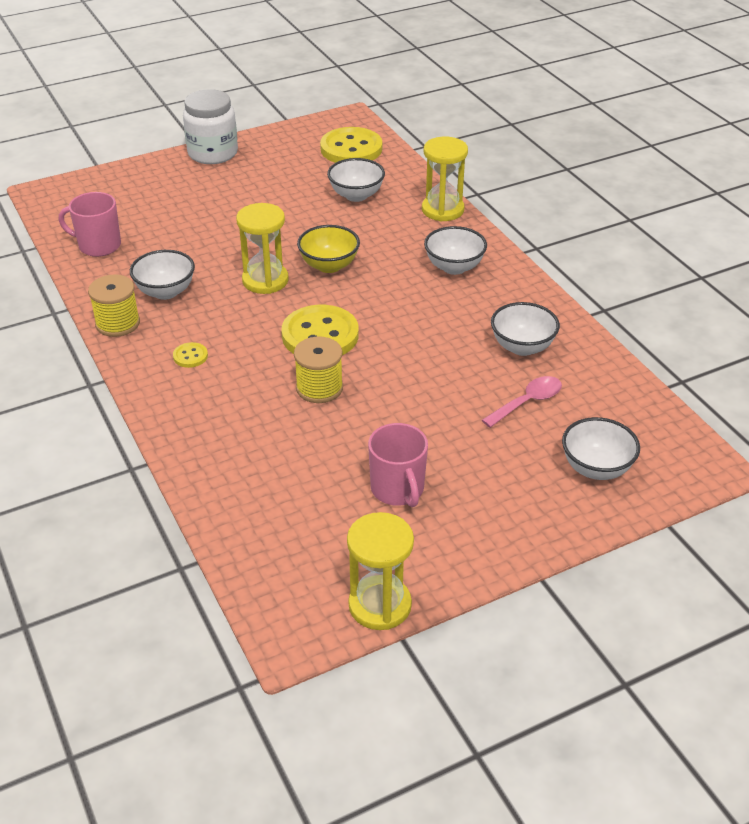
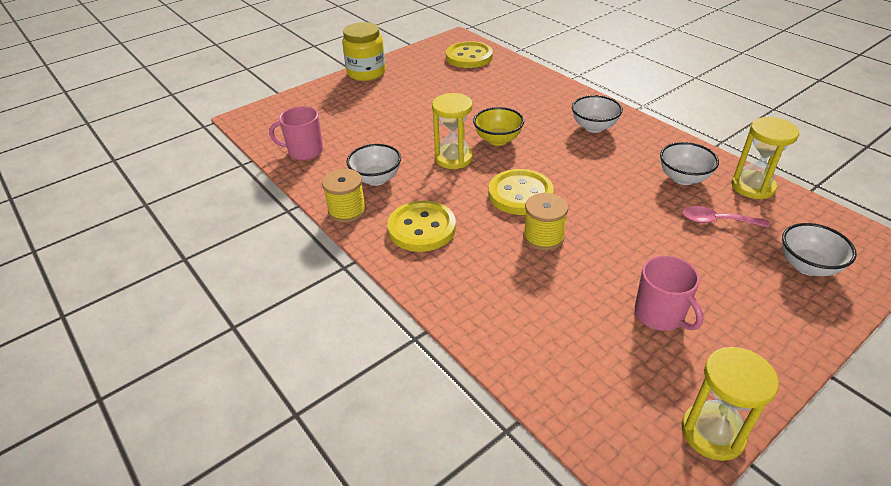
camera: 10 degrees left, 0 degrees up
(190, 356) = (422, 228): yellow button -> yellow button, size x2.28
(213, 153) = (366, 73): white jar -> yellow jar
(356, 195) = (490, 87): white bowl -> none
(442, 210) = (560, 88): yellow hourglass -> yellow hourglass (752, 187)
(527, 402) = (716, 221): pink spoon -> pink spoon turned 120 degrees counterclockwise

